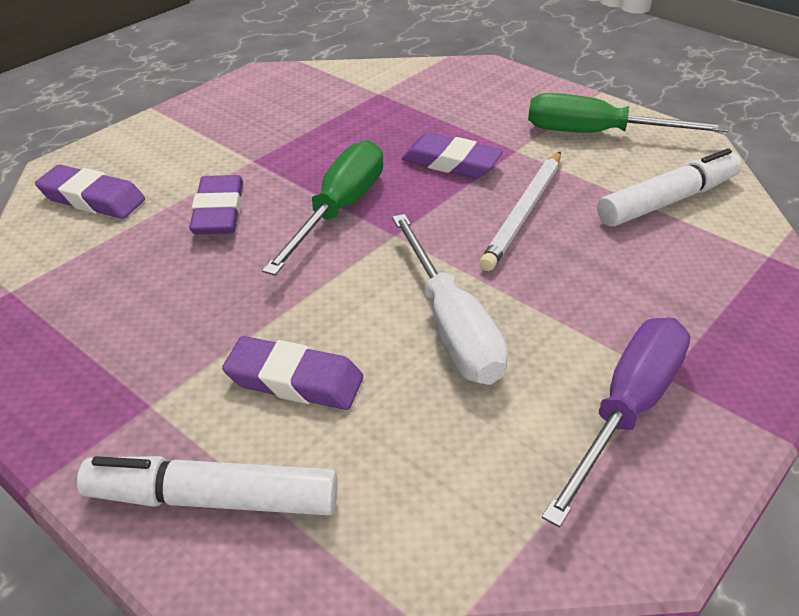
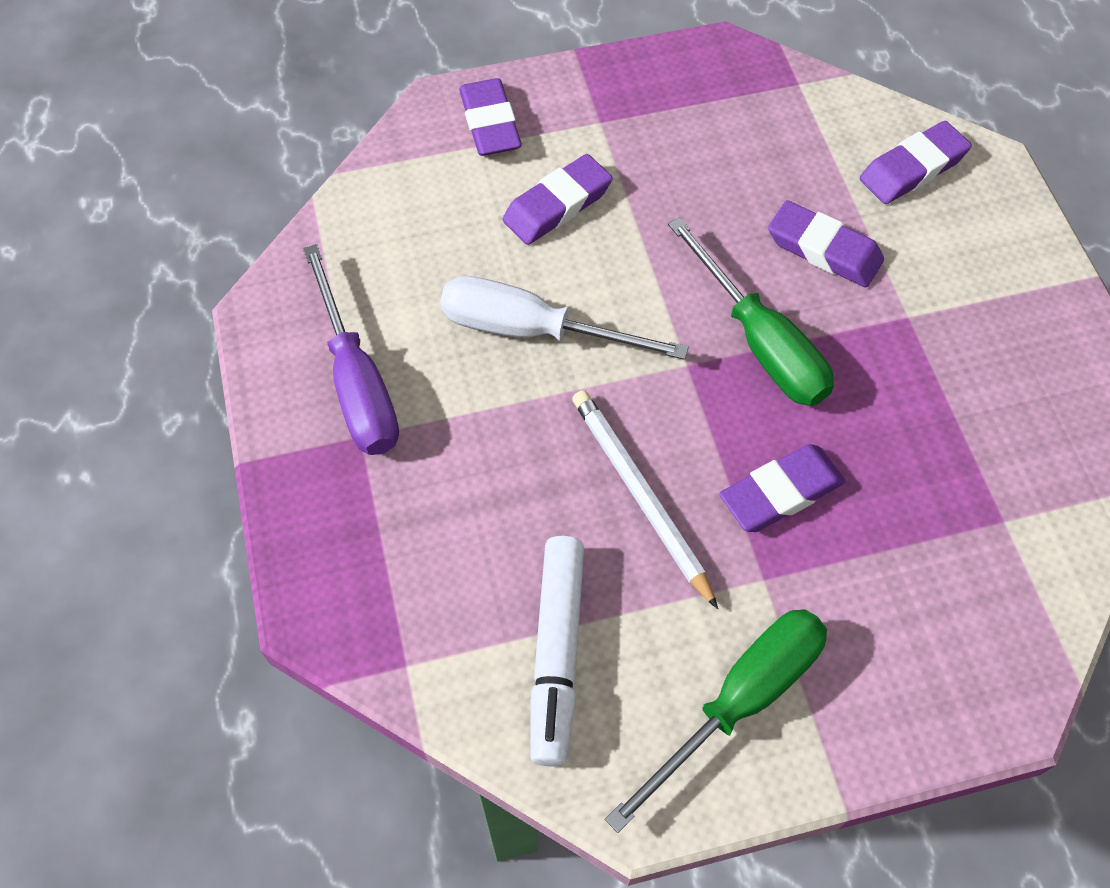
camera: 125 degrees right, 20 degrees up
(213, 499) = (490, 123): white marker -> purple eraser

